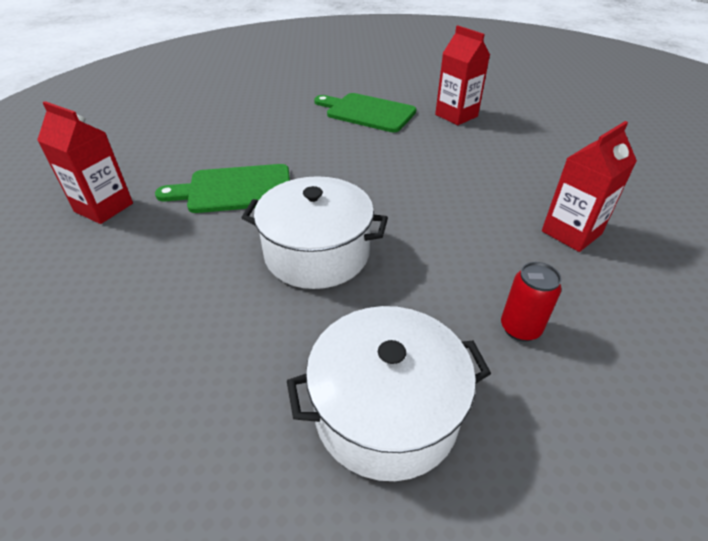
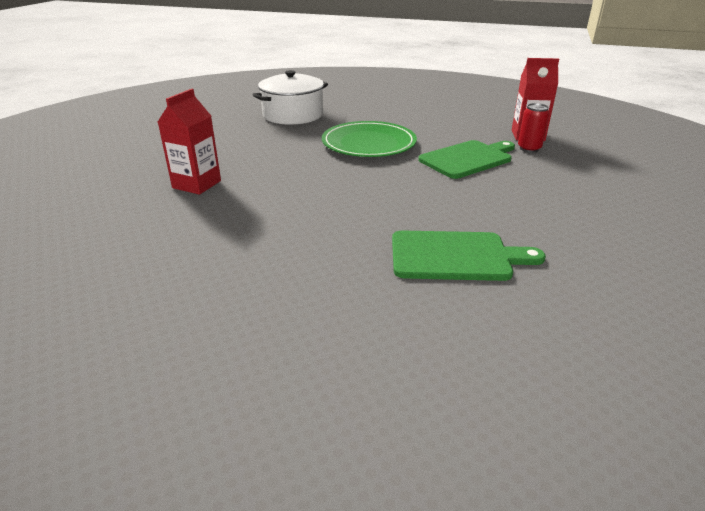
camera: 155 degrees right, 10 degrees down
(317, 253) = (368, 143): white pot -> green plate
(456, 115) = (335, 283): red carton -> none
(520, 328) = (237, 140): red can -> red can (529, 148)

